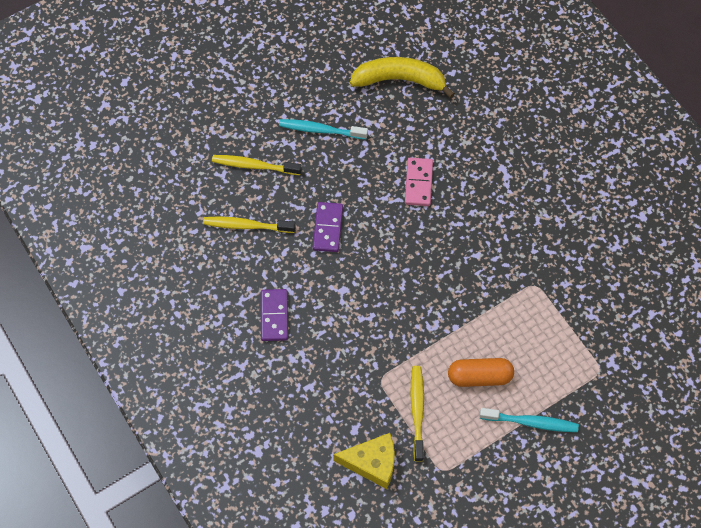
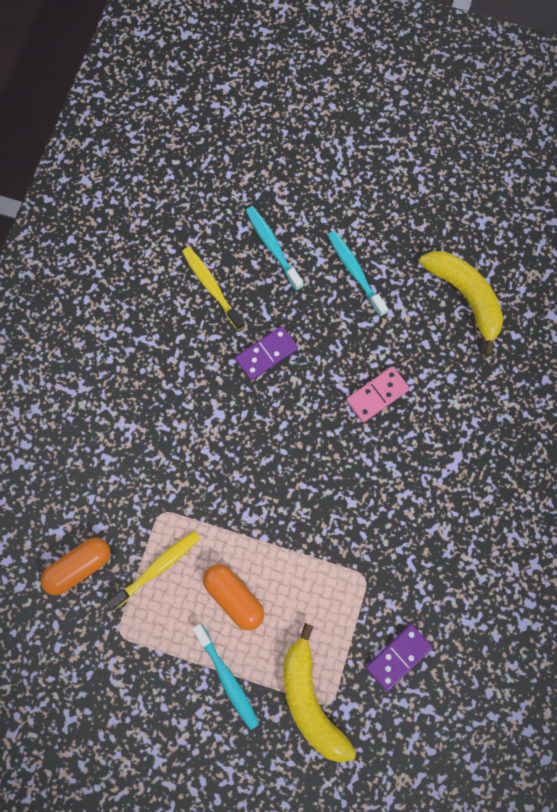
camera: 50 degrees right, 10 degrees up
(254, 165) = (272, 247): yellow toothbrush -> turquoise toothbrush
(274, 316) = (147, 377): purple domino -> purple domino (398, 657)
(372, 463) = (79, 567): yellow cheese -> orange capsule
(588, 380) = (310, 700): none -> yellow banana

